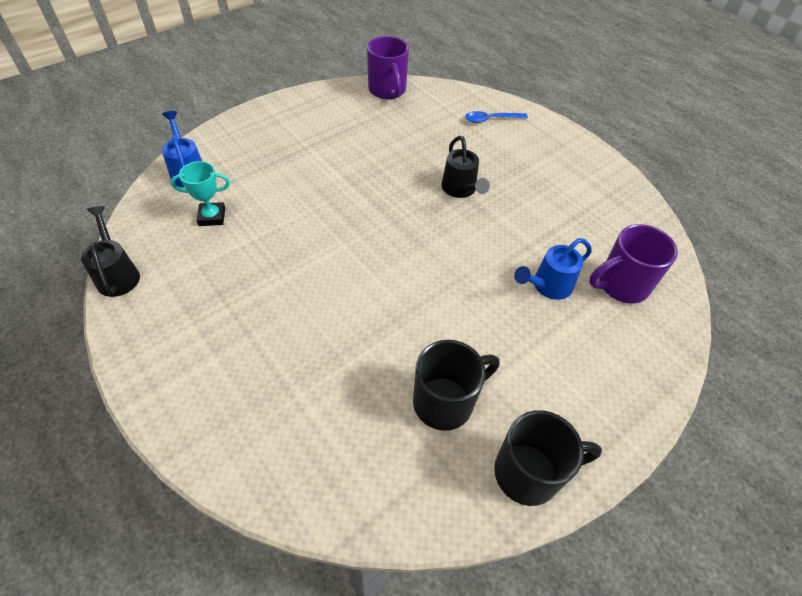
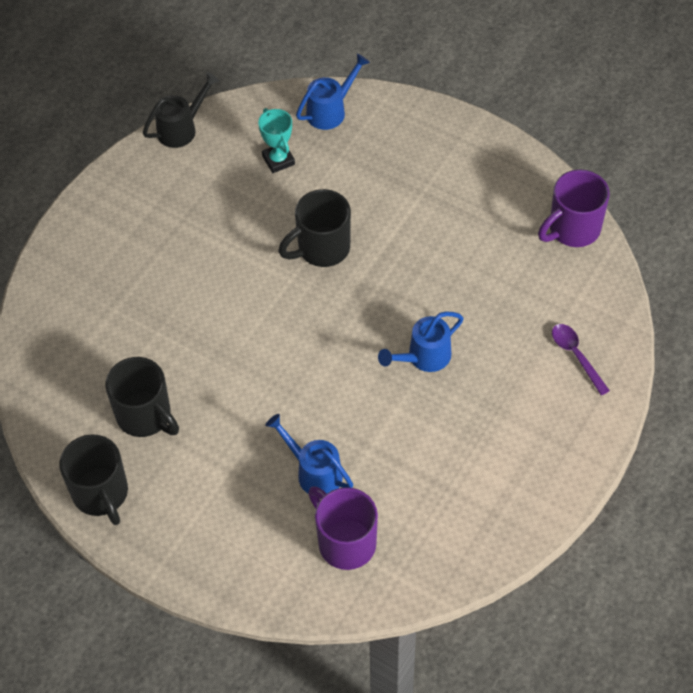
camera: 75 degrees right, 5 degrees up
(324, 216) = (321, 249): none -> black mug
(460, 190) = (423, 357): black watering can -> blue watering can
(491, 119) = (576, 356): blue spoon -> purple spoon

